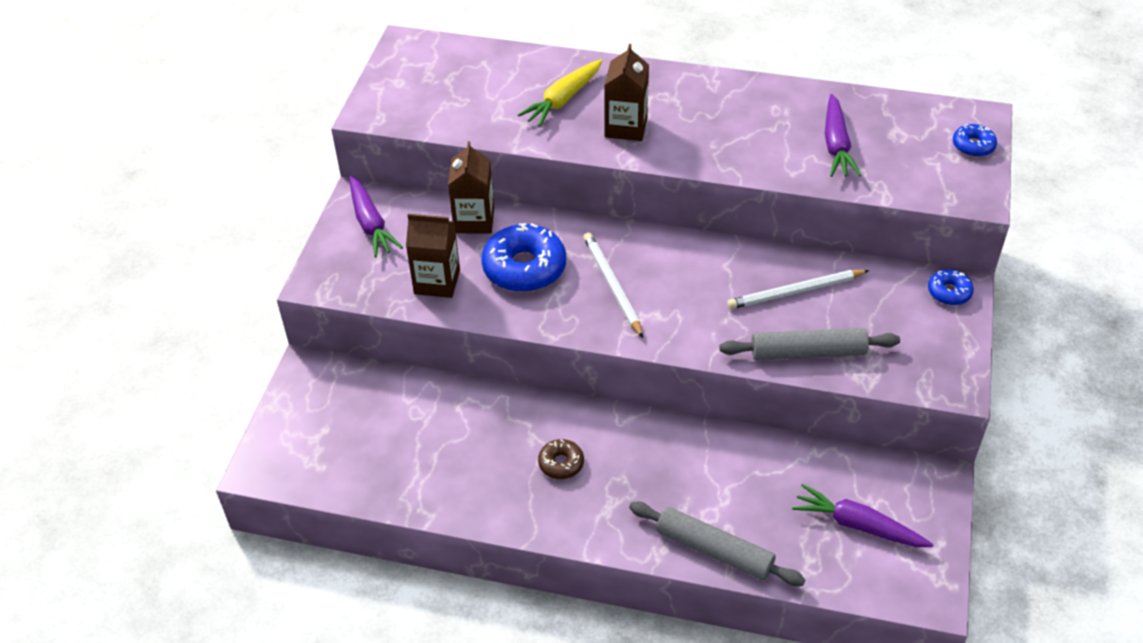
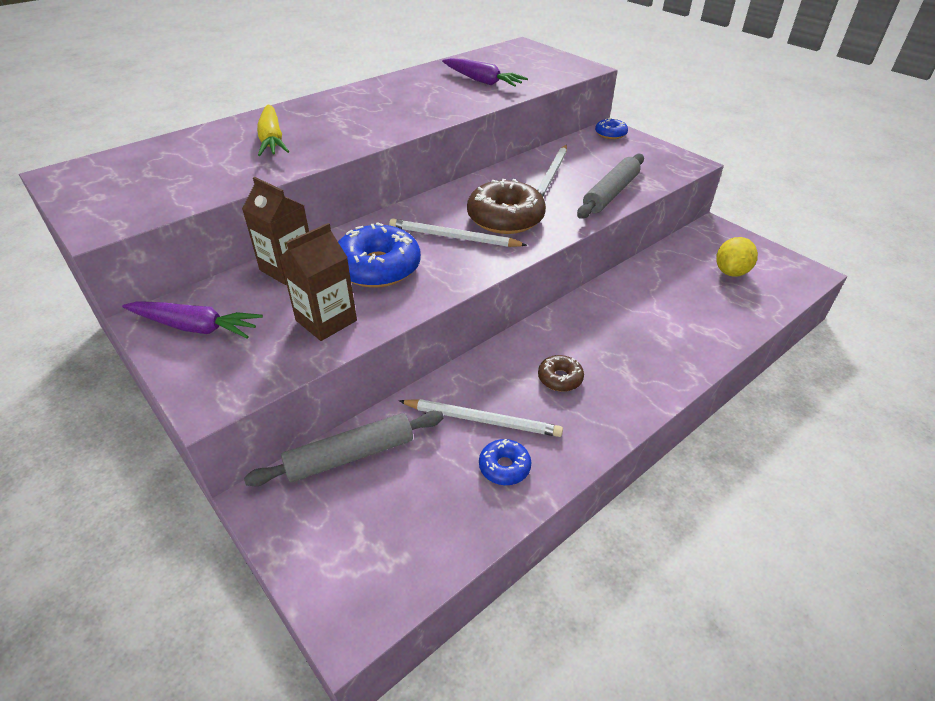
camera: 55 degrees left, 5 degrees down
(471, 440) = (482, 420): none -> white pencil
(626, 127) = (346, 130): brown carton -> none
(678, 301) = (505, 218): none -> brown donut
(714, 550) = (710, 342): grey rolling pin -> grey rolling pin (350, 456)
(858, 525) = (731, 272): purple carrot -> yellow lemon
(973, 146) = (541, 54): blue donut -> blue donut (504, 467)

